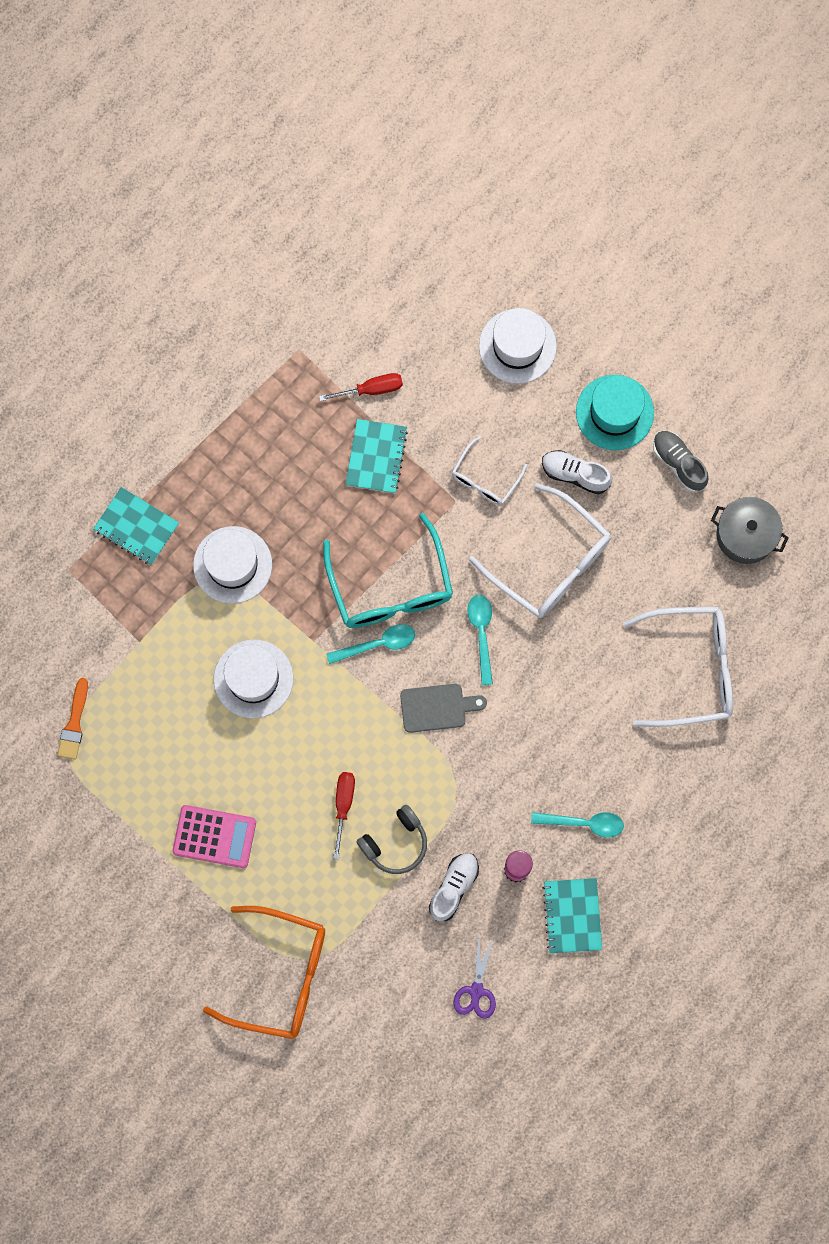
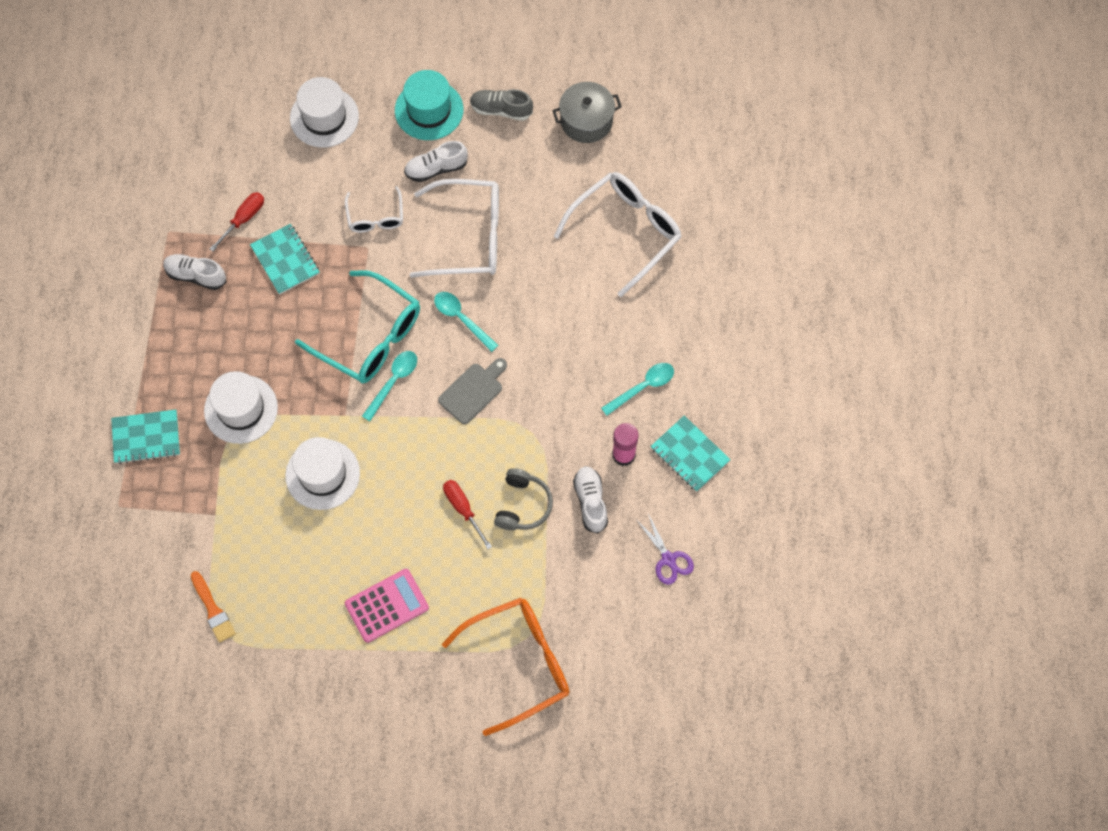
camera: 40 degrees left, 10 degrees down
(290, 410) = (196, 275): none -> white shoe

